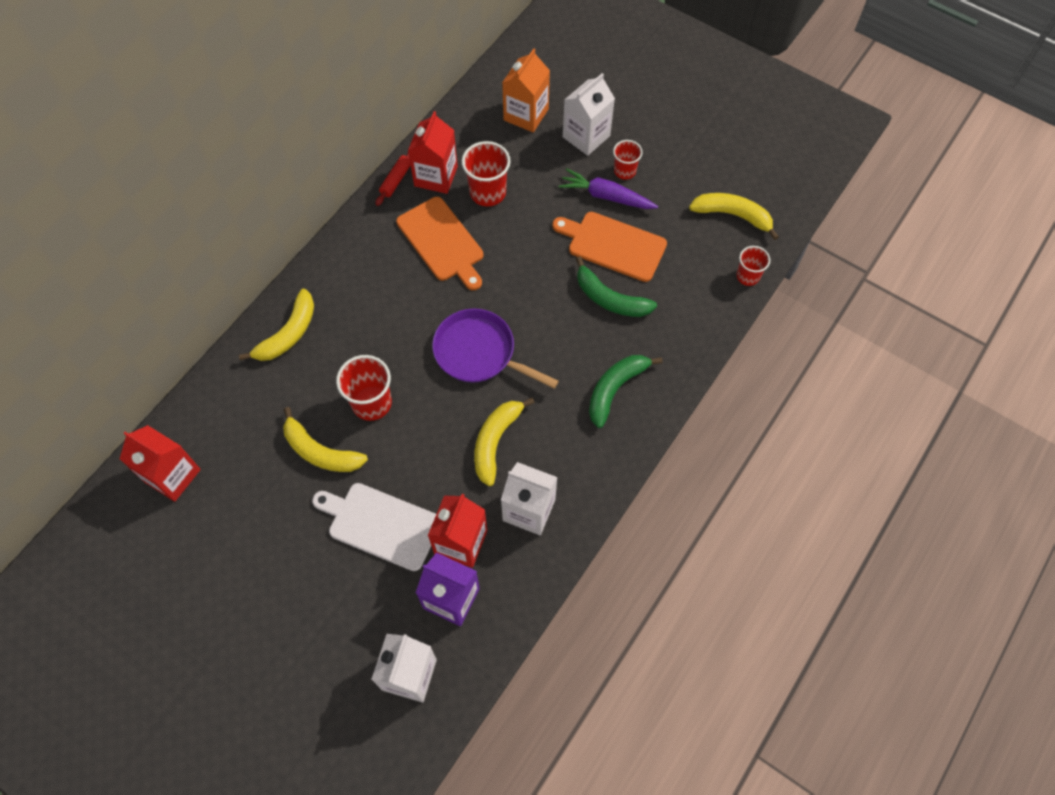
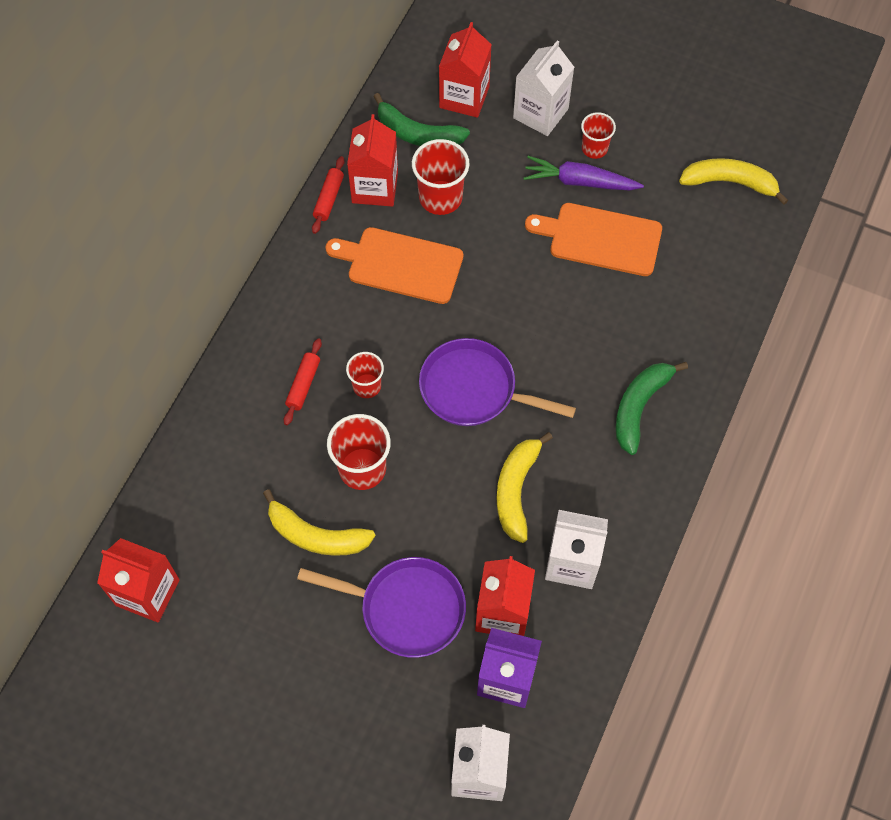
camera: 10 degrees left, 0 degrees up
(288, 334) = (244, 403): yellow banana -> none
(340, 327) = (303, 385): none -> red rolling pin
(380, 525) = (406, 608): white cutting board -> purple pan
(442, 242) = (400, 265): orange cutting board -> orange cutting board turned 150 degrees clockwise
(526, 114) = (464, 97): orange carton -> red carton
(610, 298) = (610, 302): green banana -> green banana (417, 134)
(748, 276) = (761, 251): red cup -> red cup (367, 386)

